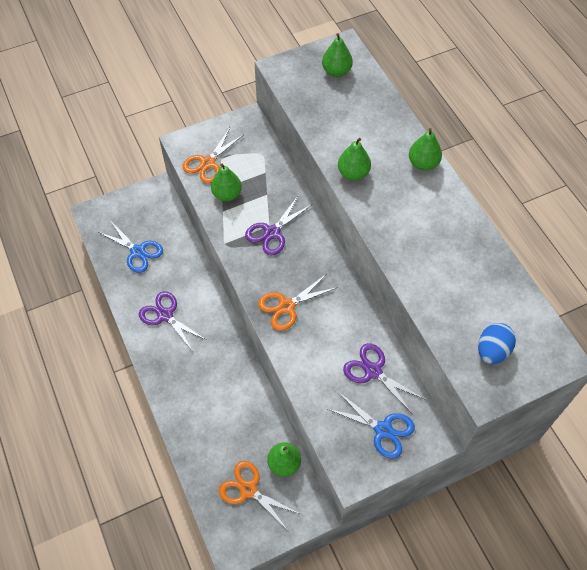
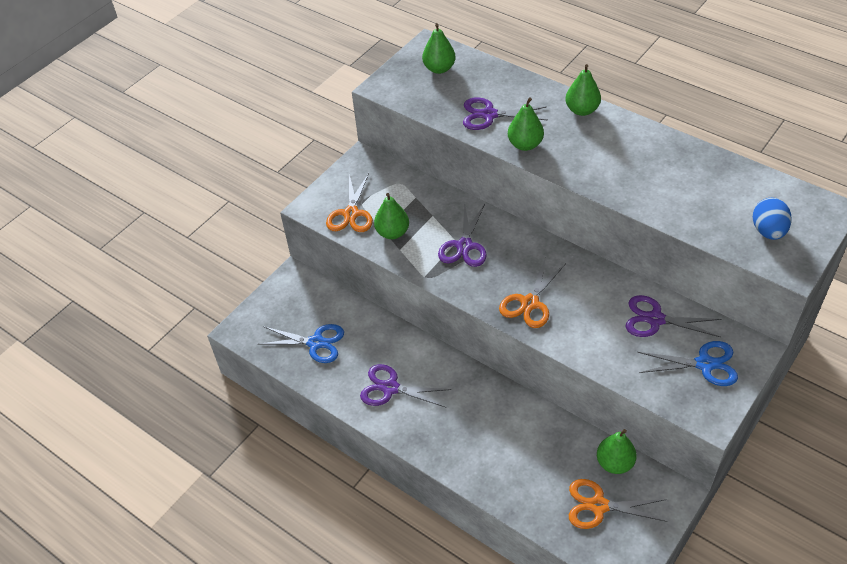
camera: 25 degrees left, 10 degrees down
(345, 132) = (489, 115): none -> purple scissors

